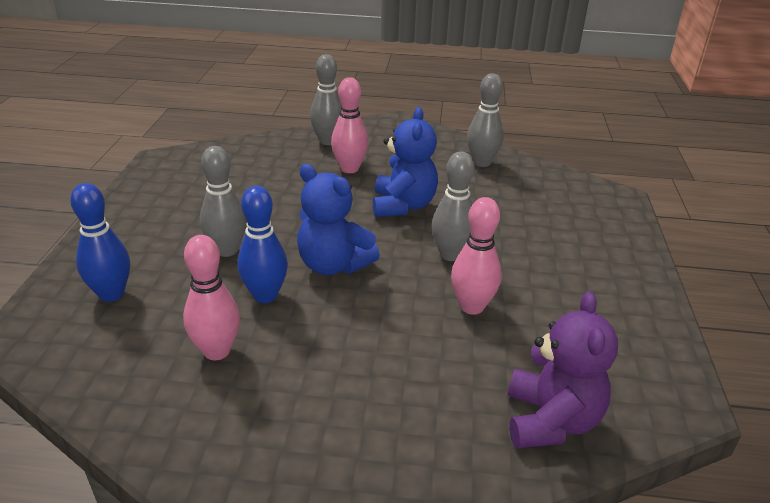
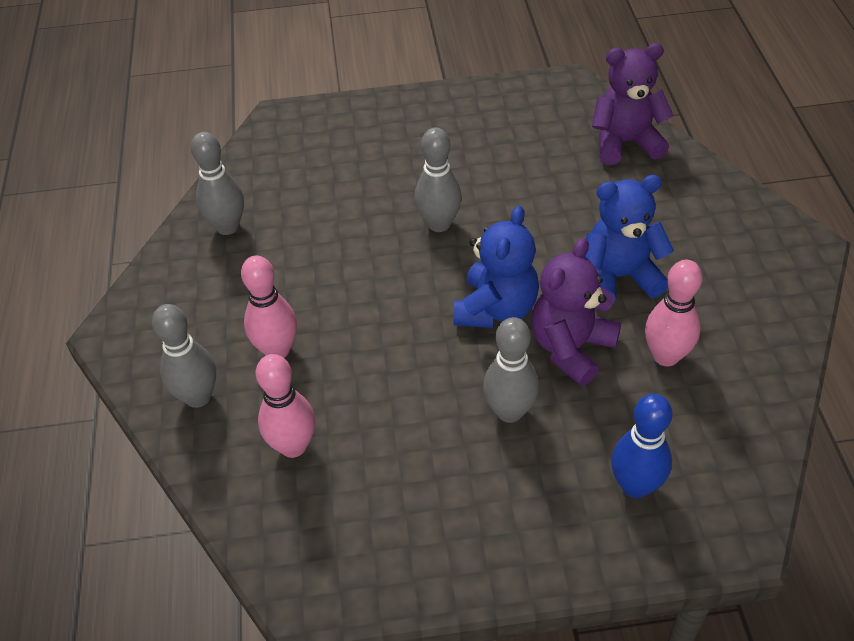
camera: 100 degrees left, 15 degrees up
(265, 295) = (571, 348): blue bowling pin -> purple teddy bear
(403, 206) = (355, 278): blue teddy bear -> blue teddy bear (619, 277)
(472, 307) = (515, 198): pink bowling pin -> pink bowling pin (293, 446)

